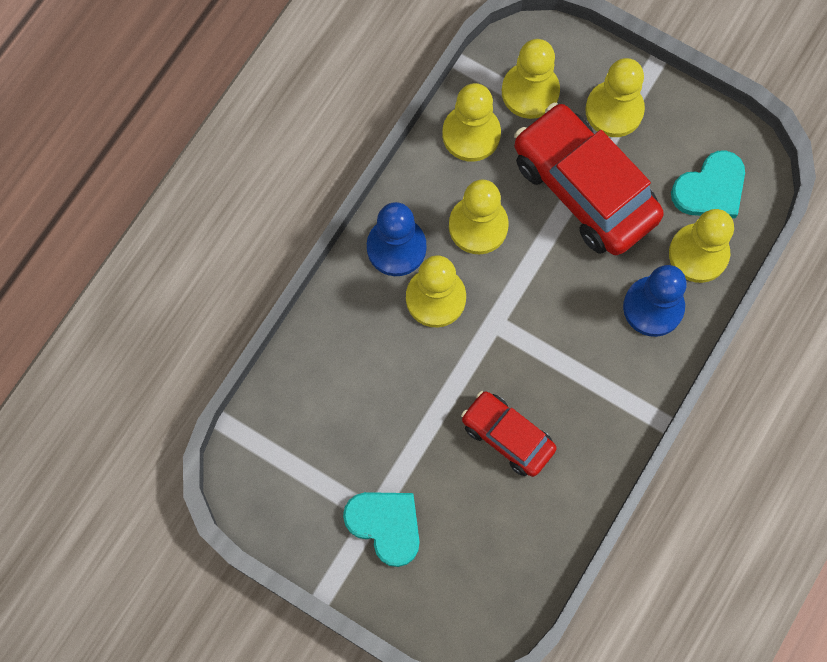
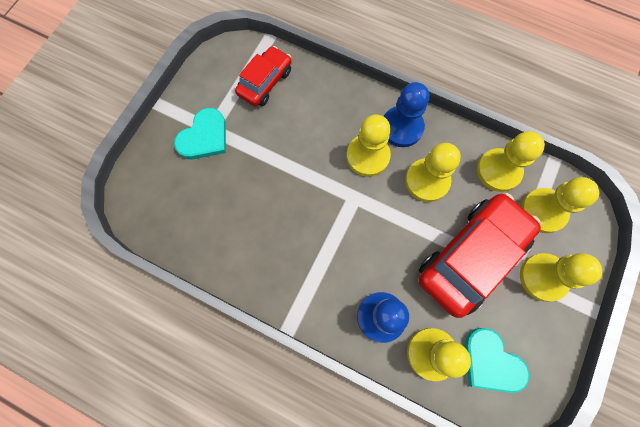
camera: 85 degrees right, 0 degrees up
(507, 436) = (270, 212): red car -> red car (265, 82)

